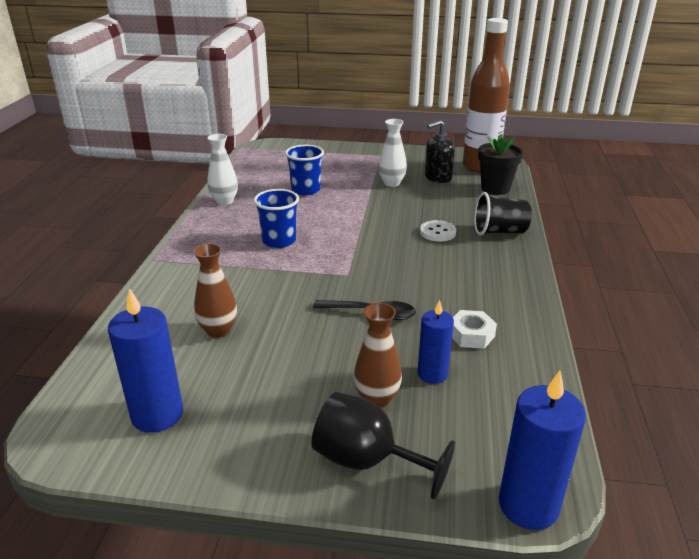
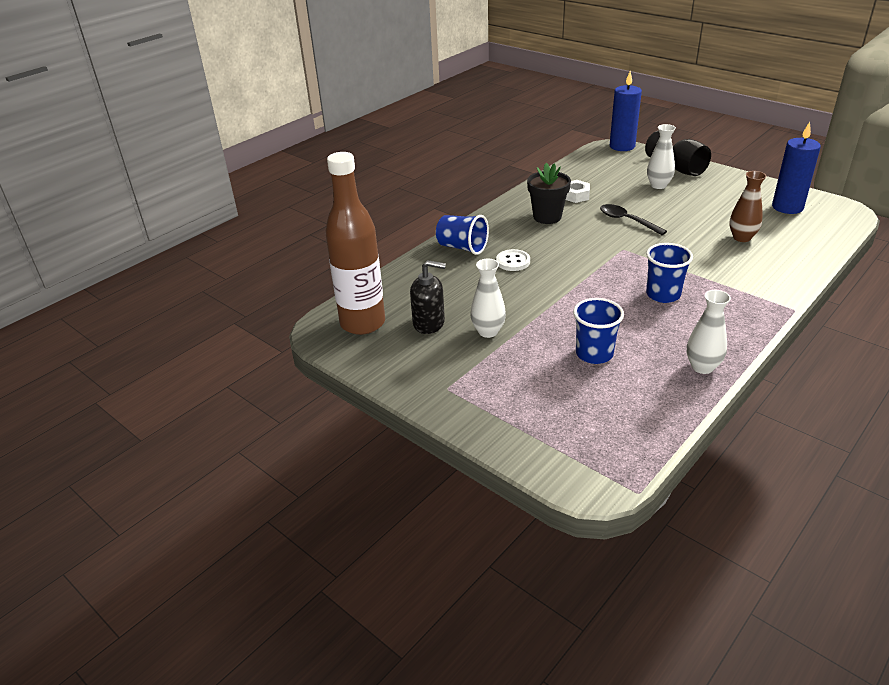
camera: 145 degrees left, 5 degrees up
(377, 399) = (658, 185): brown vase -> white vase
(432, 374) = (618, 186): blue candle -> none
(495, 188) = (395, 289): black flower pot -> black flower pot (547, 217)
(499, 232) = (462, 247): black cup -> blue cup

